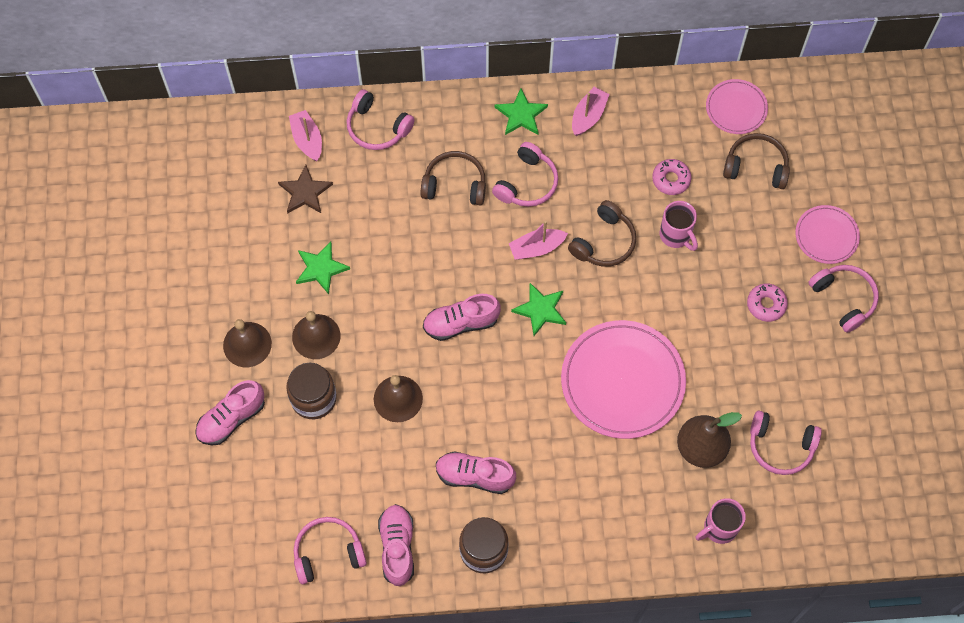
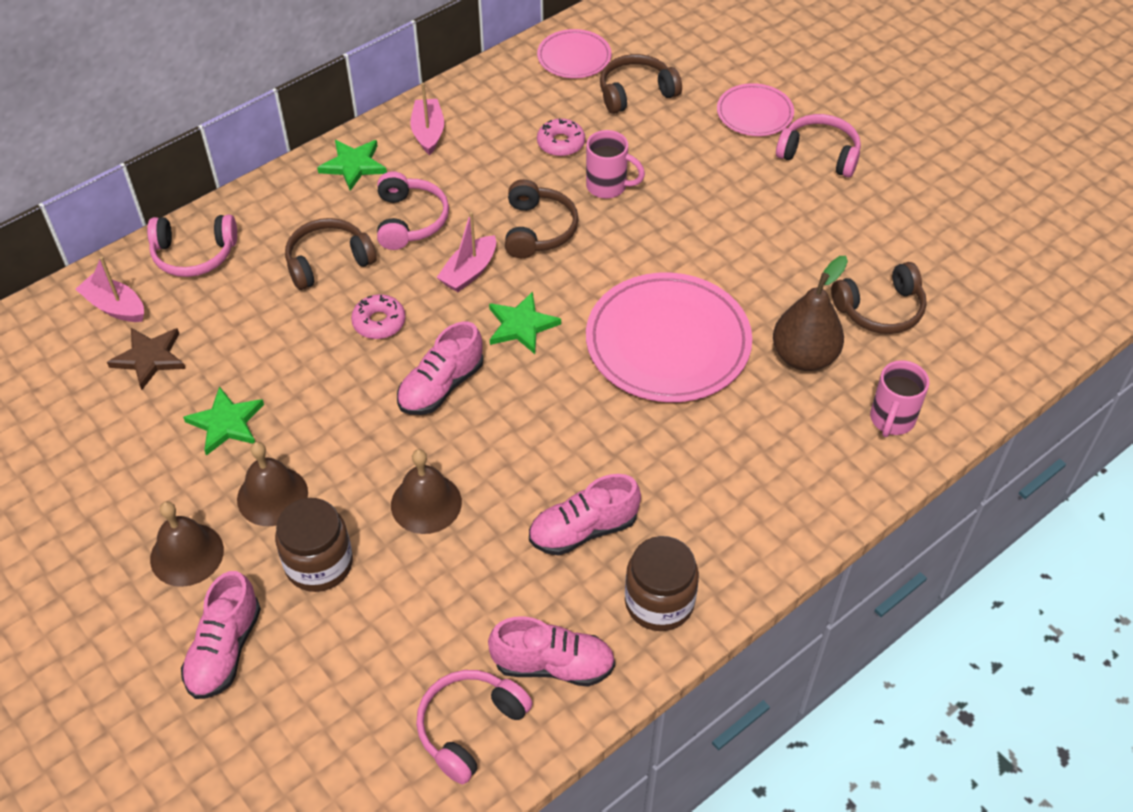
camera: 35 degrees left, 15 degrees down
(397, 547) = (553, 664): pink shoe -> pink shoe turned 135 degrees clockwise
(766, 304) = (751, 197): pink donut -> pink donut (379, 322)
(780, 446) = (880, 309): pink headphones -> brown headphones

